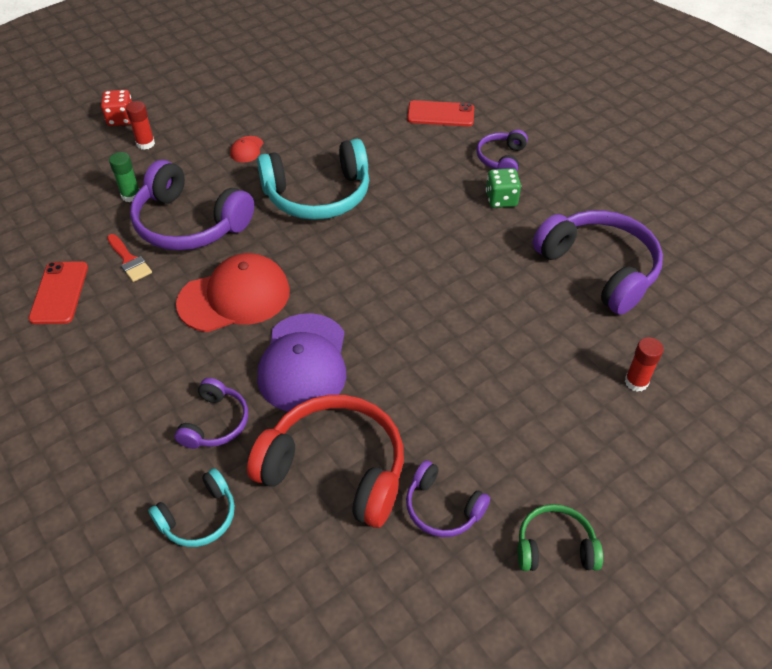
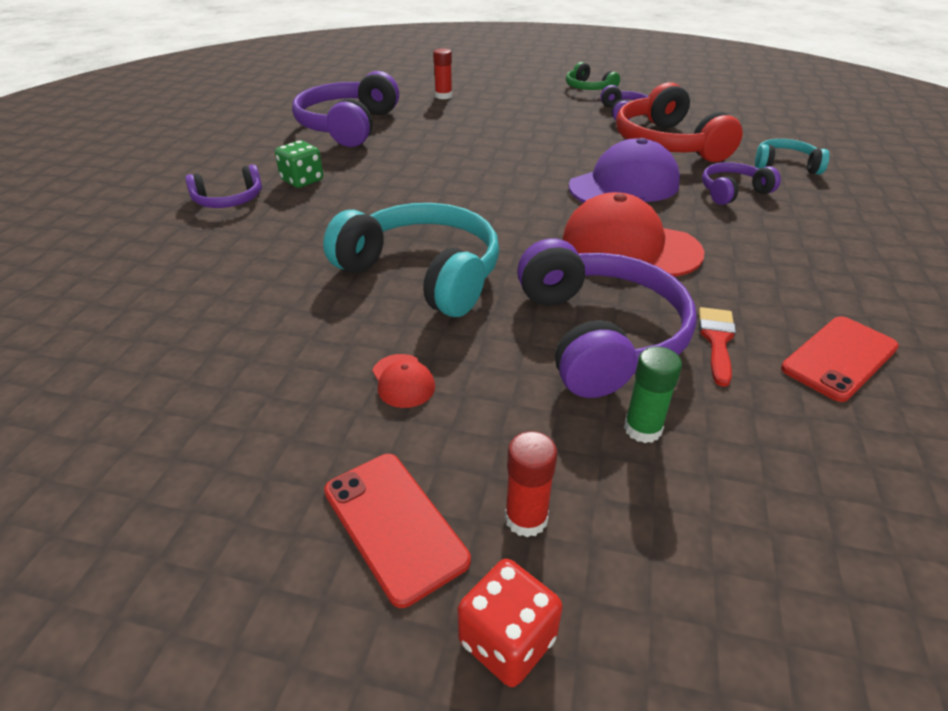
camera: 130 degrees left, 10 degrees down
(247, 149) = (403, 381): red cap -> red cap turned 90 degrees clockwise
(440, 114) = (158, 264): red phone -> red phone (394, 525)

